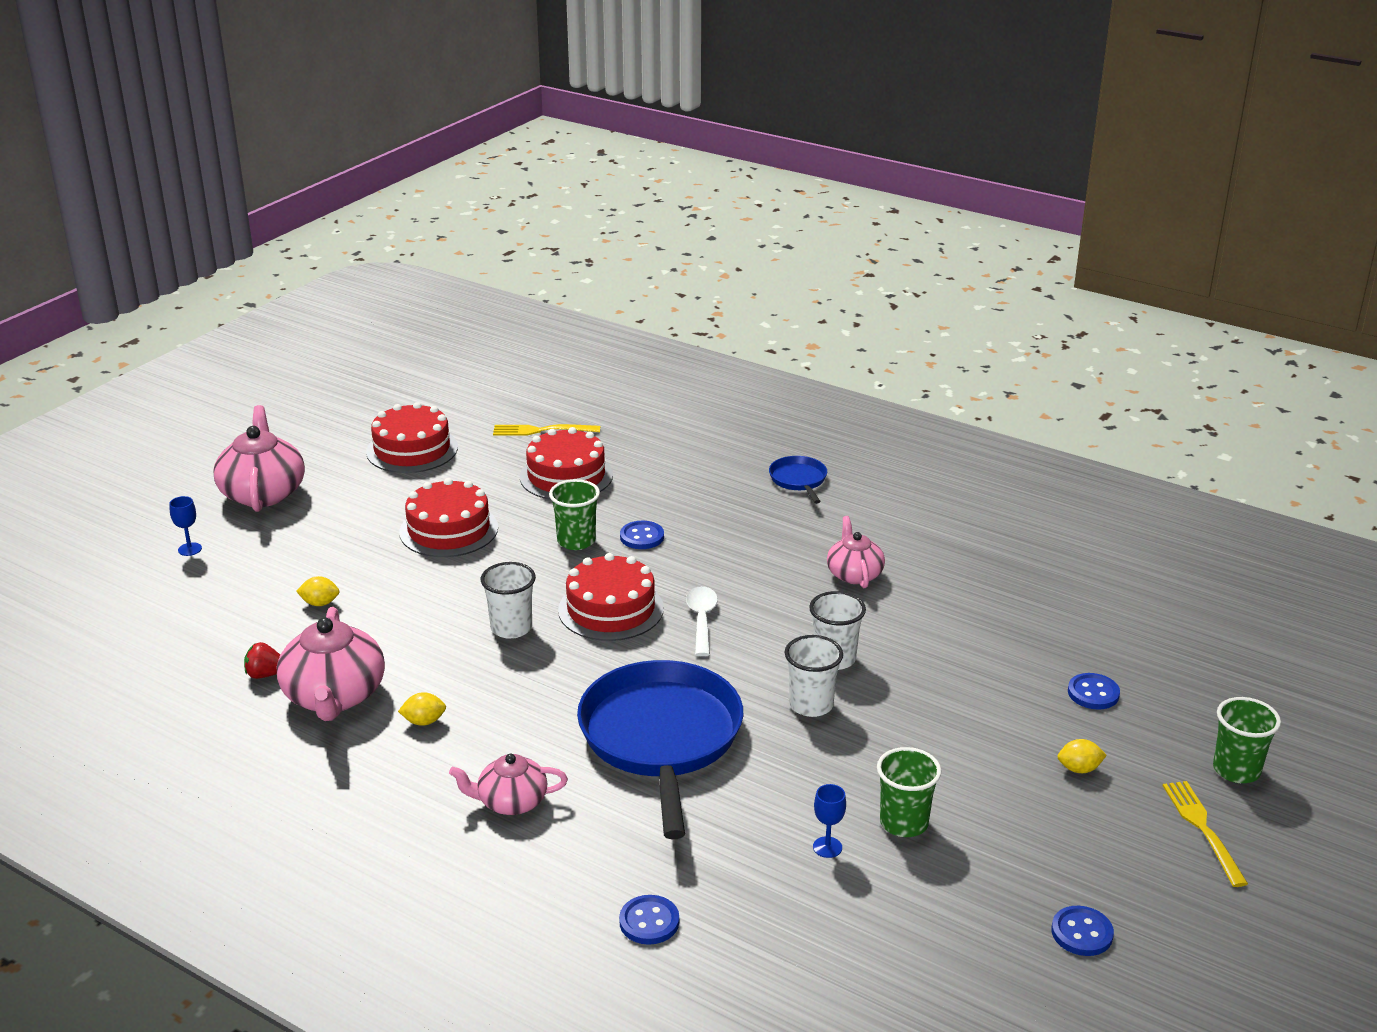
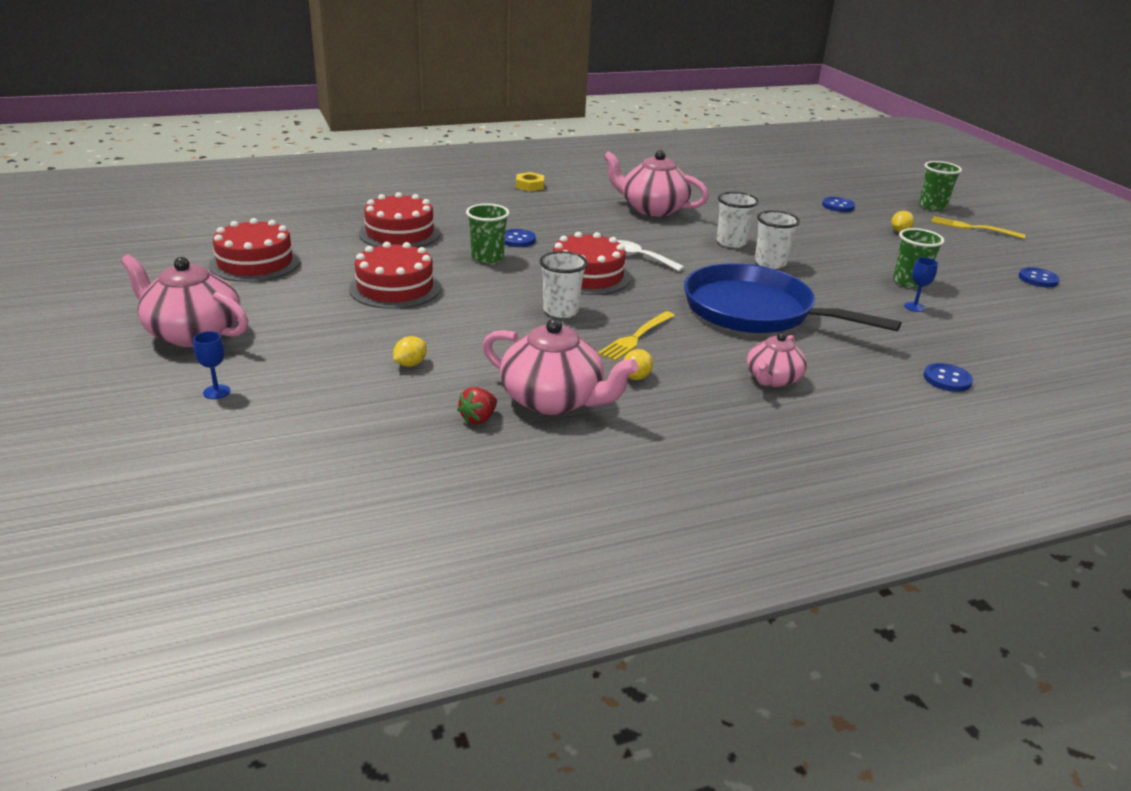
camera: 55 degrees left, 0 degrees up
(541, 430) = (324, 220): yellow fork -> yellow fork (636, 338)
(798, 480) = (529, 185): blue pan -> yellow nut
(854, 574) = (652, 209): pink teapot -> pink teapot, size x1.65

